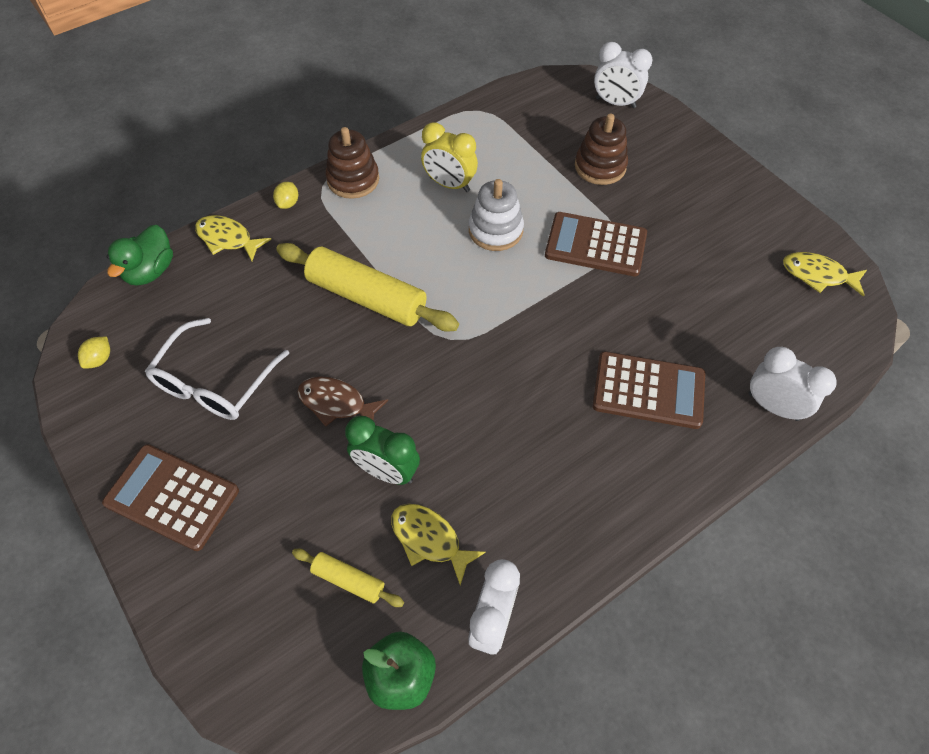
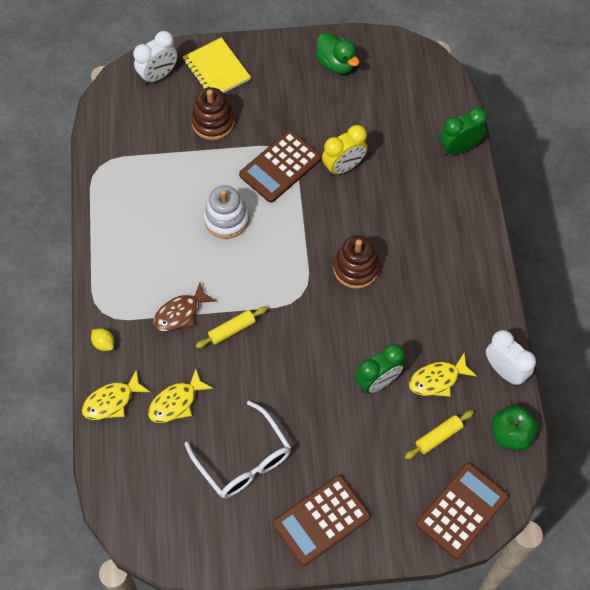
camera: 60 degrees left, 5 degrees up
(100, 359) = (173, 532): yellow lemon -> none
(150, 271) = (108, 469): green duck -> green duck (336, 64)
(336, 403) = (309, 389): brown fish -> brown fish (180, 313)
(353, 180) = (111, 287): brown stacking toy -> brown stacking toy (356, 268)
(367, 297) = (232, 330): yellow rolling pin -> yellow rolling pin, size x0.49
(449, 184) = (162, 225): yellow clock -> yellow clock (343, 167)
(648, 390) = (409, 205): brown calculator -> brown calculator (462, 510)
(663, 140) = (216, 70): none -> yellow notebook
(773, 406) = (459, 148): white clock -> green clock
(818, 275) = (386, 61): yellow fish -> yellow fish (176, 402)

